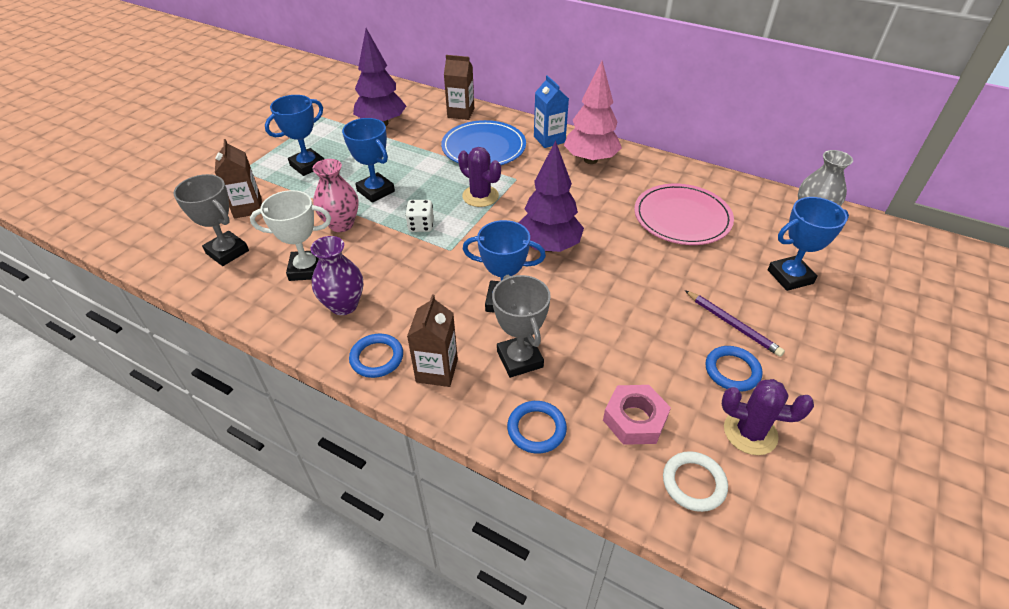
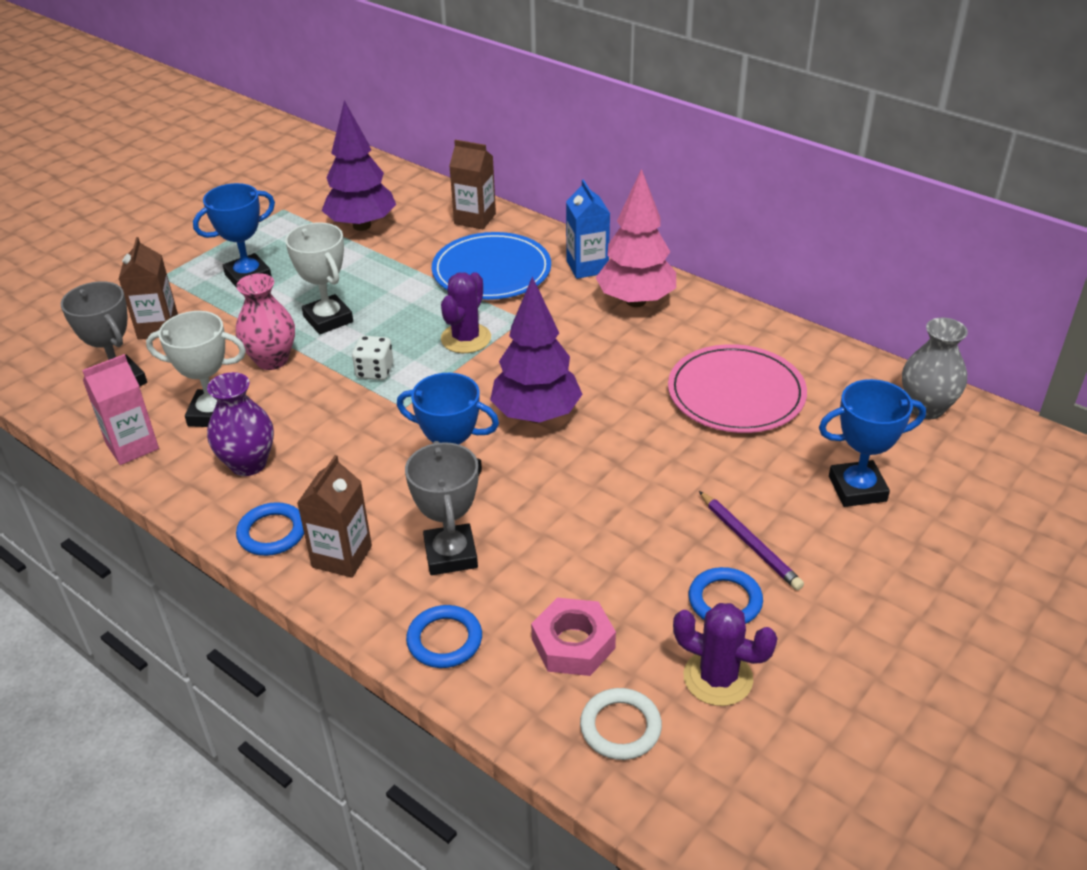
camera: 10 degrees right, 5 degrees down
(248, 301) = (132, 446): none -> pink carton
(376, 191) = (328, 319): blue trophy -> white trophy
(480, 196) = (466, 338): purple cactus -> purple cactus turned 60 degrees clockwise

